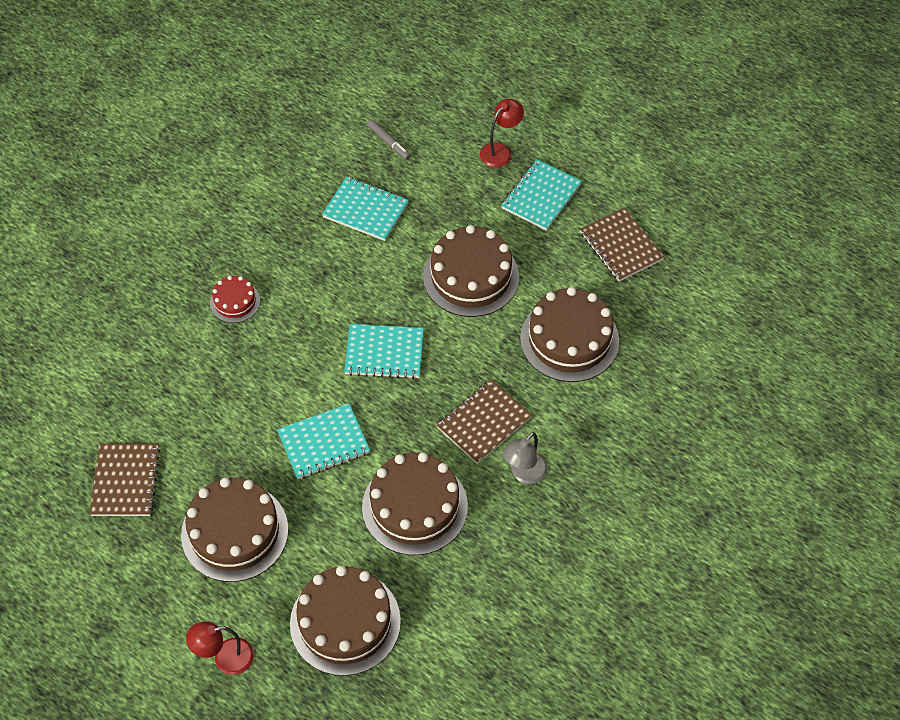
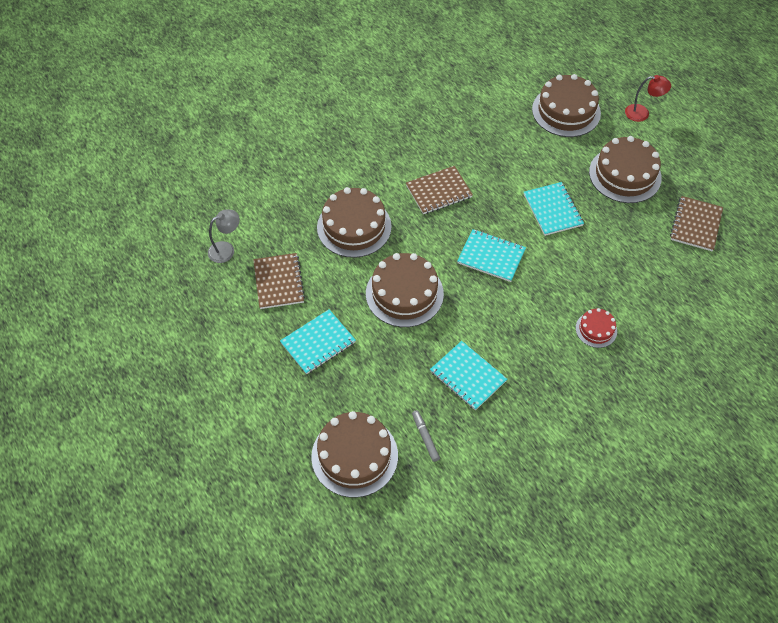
camera: 160 degrees left, 0 degrees up
(323, 443) = (552, 210): turquoise notebook -> turquoise notebook turned 75 degrees clockwise
(414, 506) = (503, 157): brown cake -> brown cake (354, 456)
(500, 151) = (331, 396): red lamp -> none
(524, 474) = (426, 155): grey lamp -> grey lamp (226, 249)

